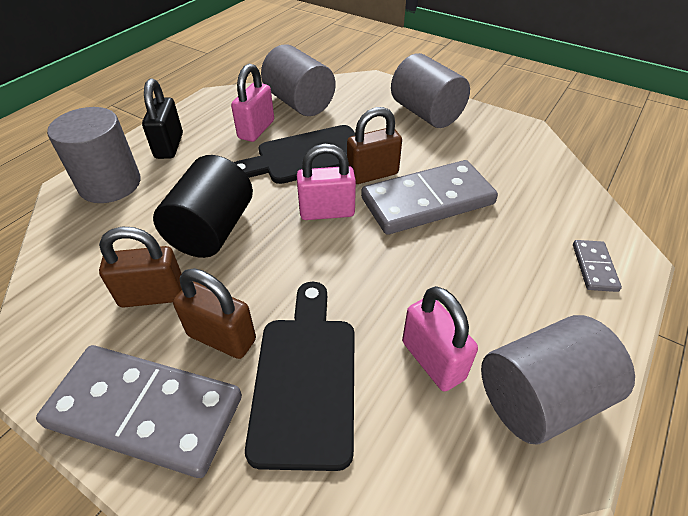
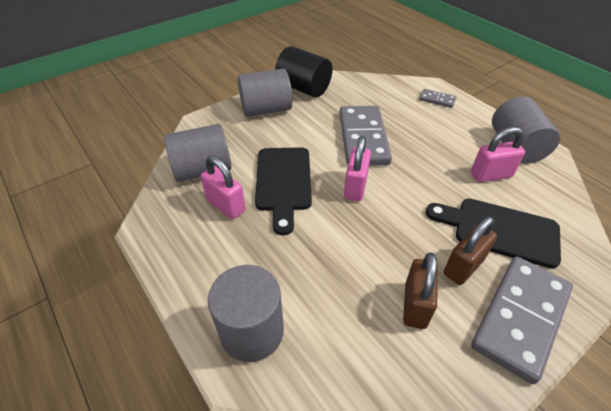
camera: 70 degrees left, 0 degrees up
(169, 146) = (212, 274): black padlock -> none
(212, 230) = (351, 257): black cylinder -> black cylinder (303, 88)
(372, 174) = (323, 154): brown padlock -> none

